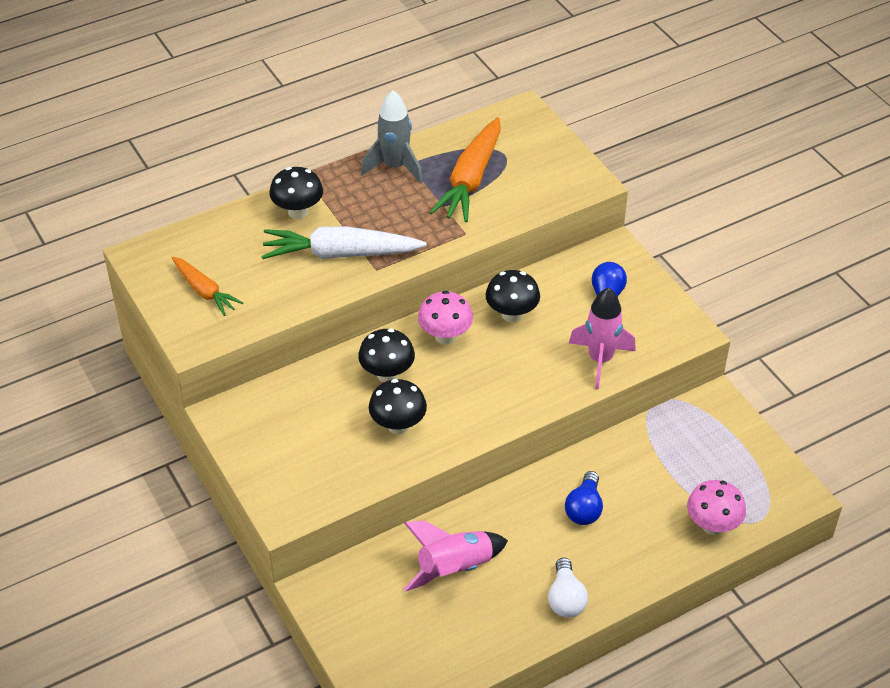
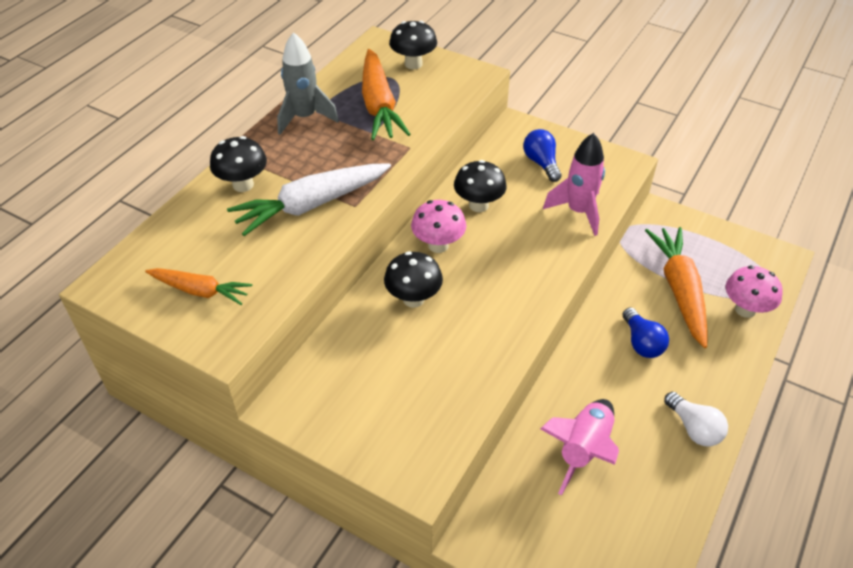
camera: 30 degrees left, 0 degrees up
(398, 425) = (459, 340): black mushroom -> black mushroom (413, 64)
(664, 480) = (679, 290): none -> orange carrot

